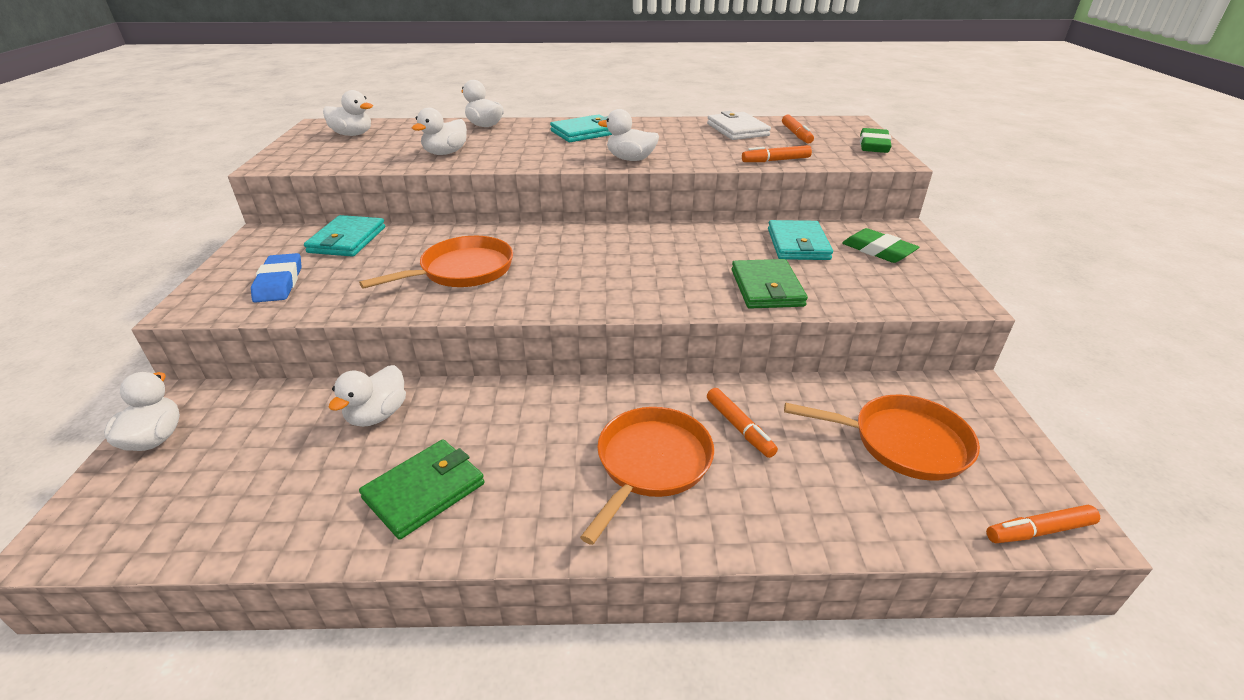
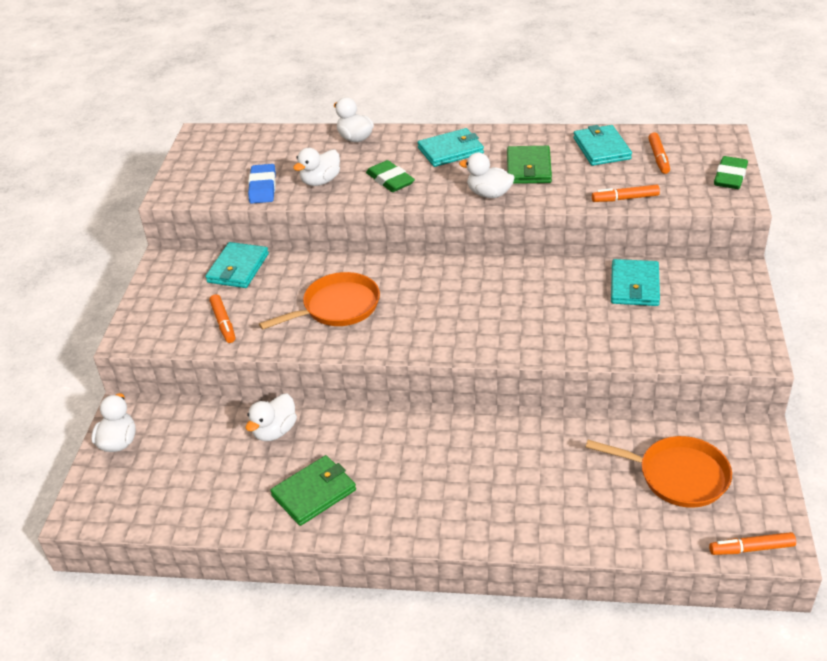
camera: 10 degrees right, 5 degrees up
(279, 282) = (191, 315): blue eraser -> blue eraser (262, 187)
(353, 134) = (233, 151): white duck -> none
(651, 464) = (478, 482): orange pan -> none
(737, 129) = (601, 148): white wallet -> turquoise wallet
(739, 427) = (551, 456): orange marker -> orange marker (223, 323)
(767, 288) = (592, 336): green wallet -> green wallet (529, 168)
(878, 250) = (706, 296): green eraser -> green eraser (390, 180)

